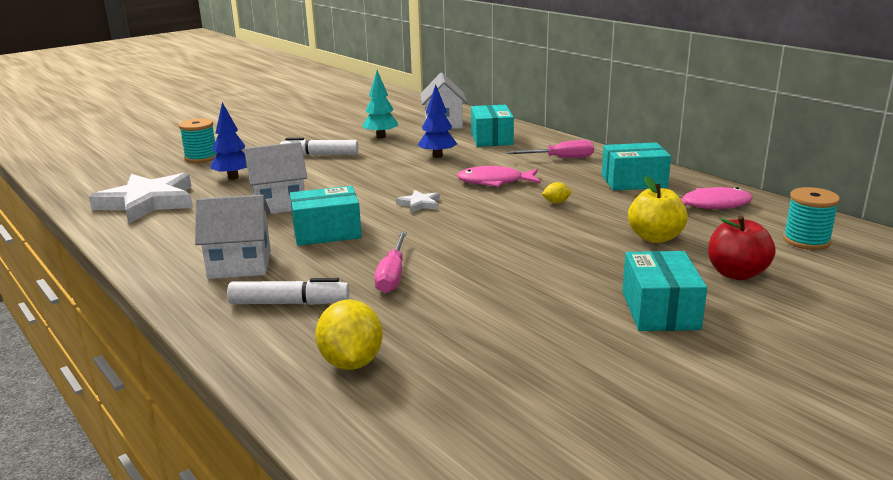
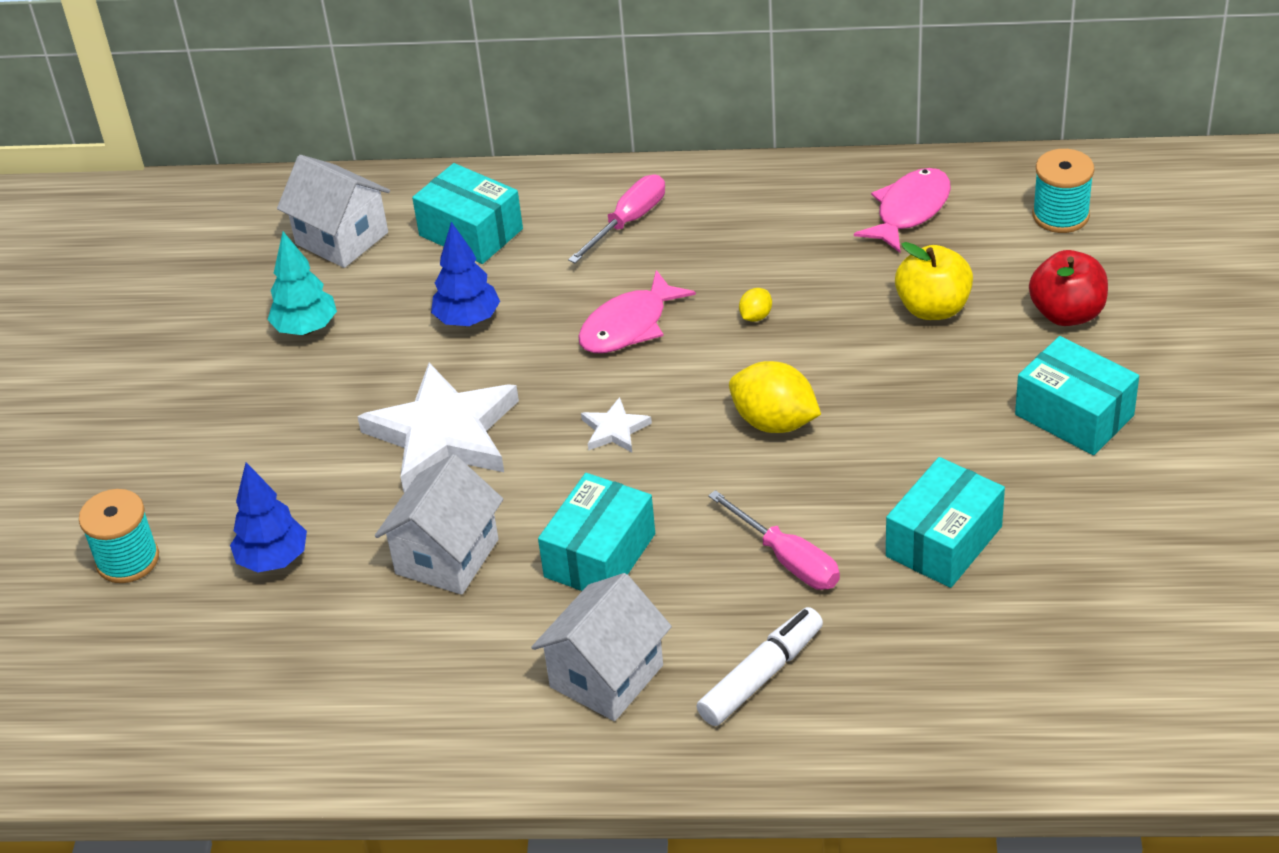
camera: 45 degrees left, 20 degrees up
(148, 202) = (261, 689): white star -> white star (444, 434)
(320, 155) = (299, 429): white marker -> none
(351, 362) = (942, 686): yellow lemon -> yellow lemon (774, 422)
(634, 181) = (777, 216): turquoise box -> turquoise box (944, 541)

